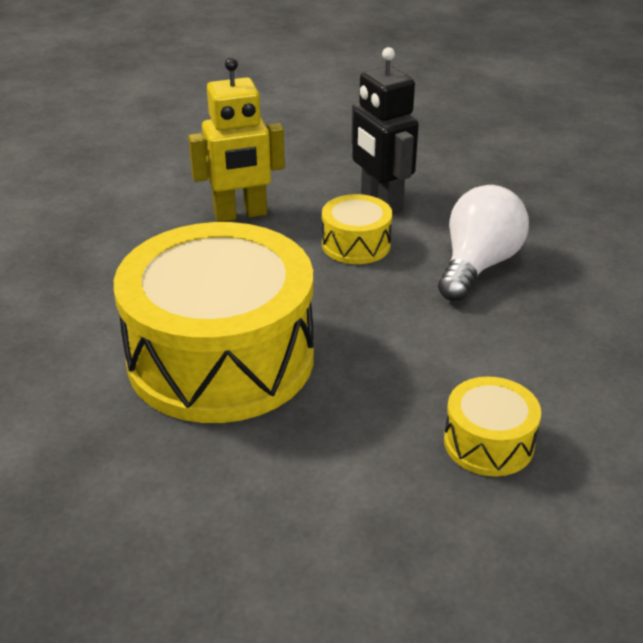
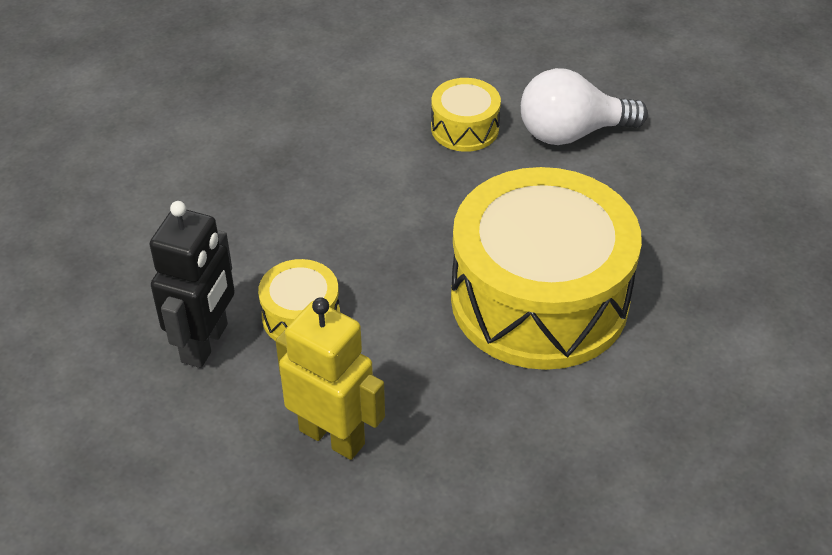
camera: 130 degrees left, 10 degrees up
(478, 265) = (258, 224): white light bulb -> white light bulb (571, 133)

